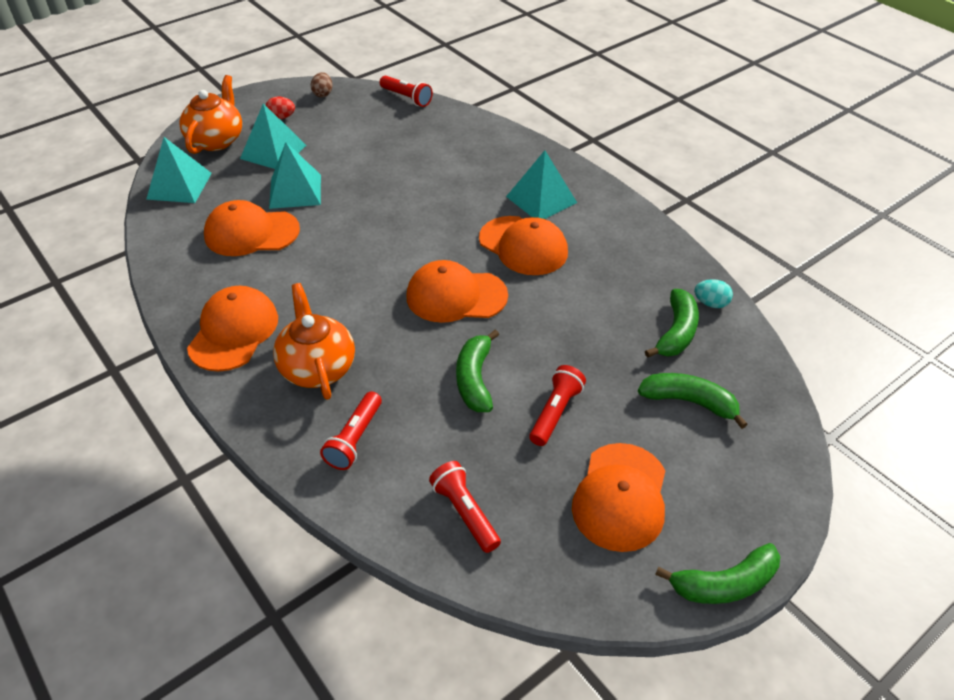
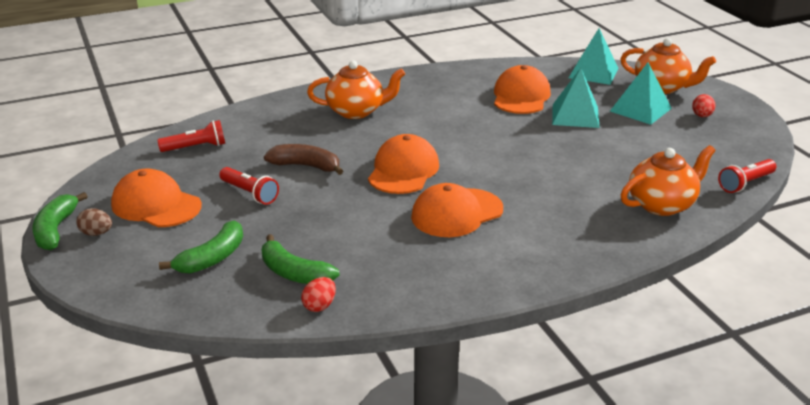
camera: 105 degrees right, 15 degrees down
(234, 332) = (409, 87): orange cap -> none
(323, 94) = (750, 138): brown egg -> brown egg (96, 233)
(354, 439) = (283, 118): red flashlight -> none
(458, 136) = (662, 204): none -> orange teapot
(475, 379) = (306, 166): green banana -> brown banana
(541, 199) = (530, 236): turquoise pyramid -> none
(710, 303) = (319, 306): turquoise egg -> red egg

